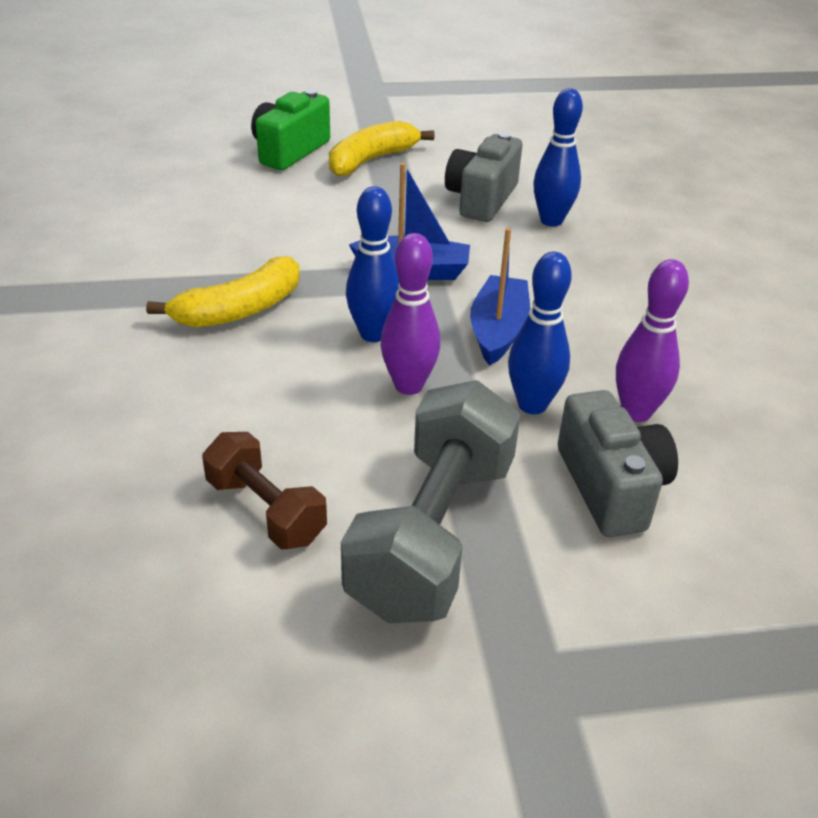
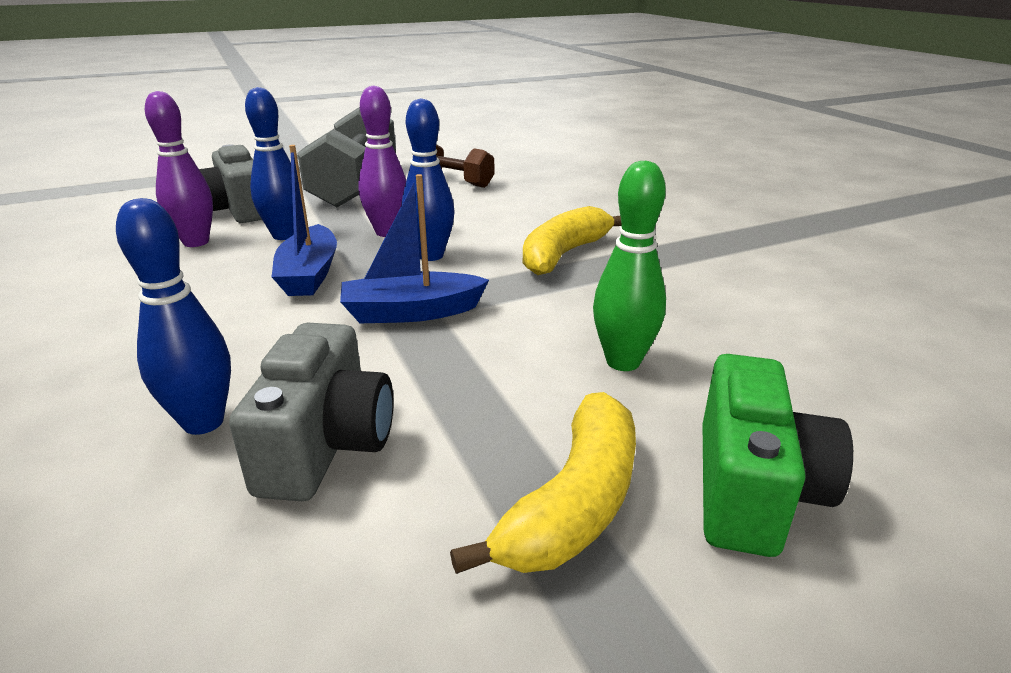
camera: 165 degrees right, 10 degrees down
(289, 208) = (623, 362): none -> green bowling pin

